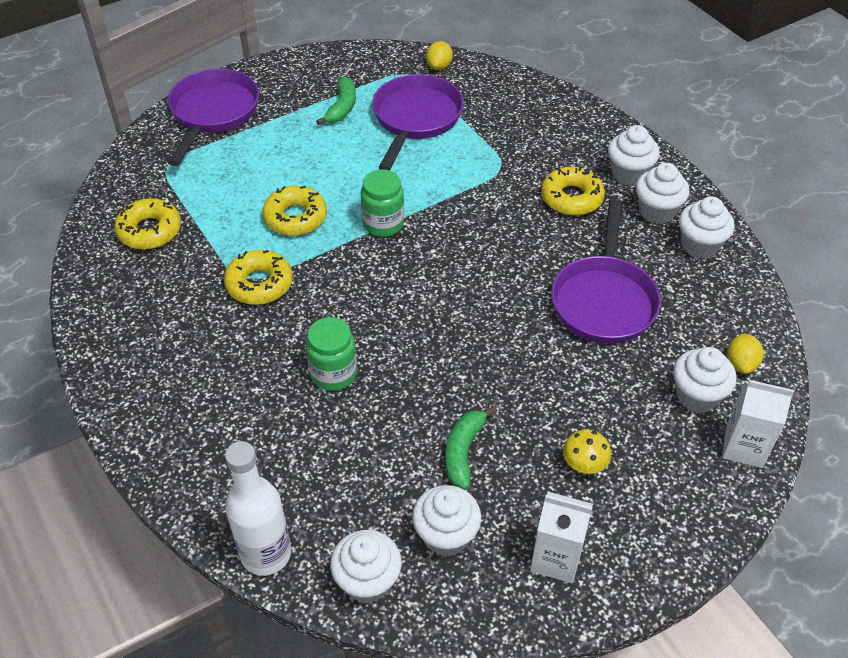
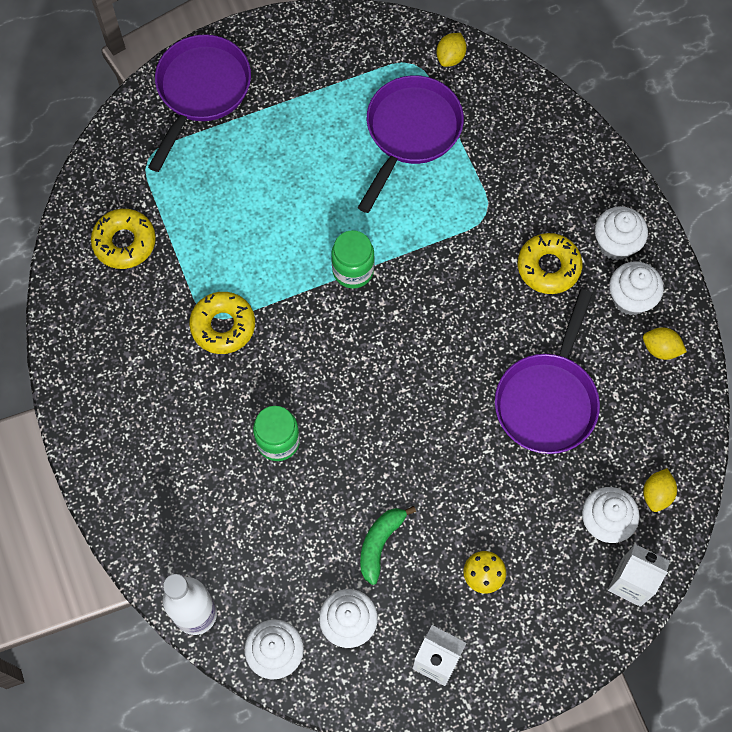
camera: 10 degrees right, 20 degrees up
(295, 217) = (268, 248): yellow donut -> none
(342, 107) = (336, 103): green banana -> none
(699, 245) = (660, 349): white cupcake -> yellow lemon

